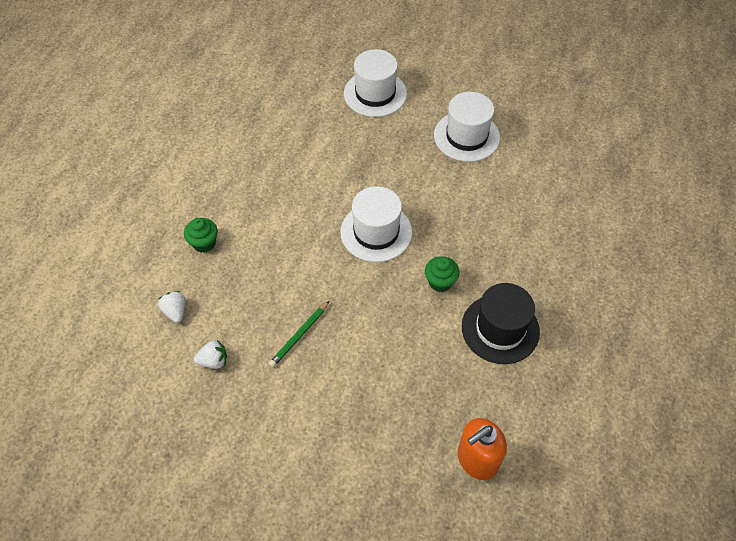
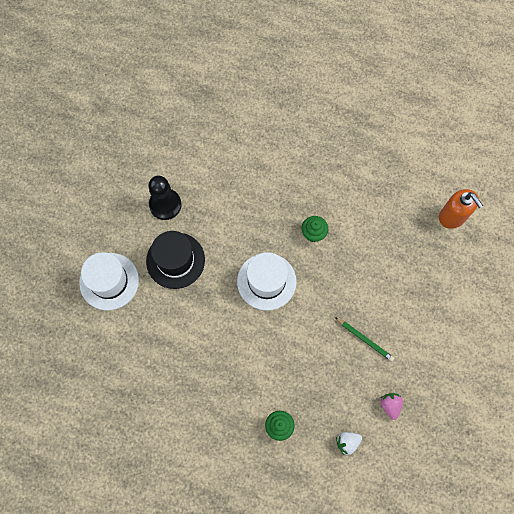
camera: 90 degrees left, 15 degrees up
(213, 361) = (390, 405): white strawberry -> pink strawberry
(466, 136) = (165, 205): white hat -> black pawn
(500, 329) = (352, 193): black hat -> black hat (175, 260)

